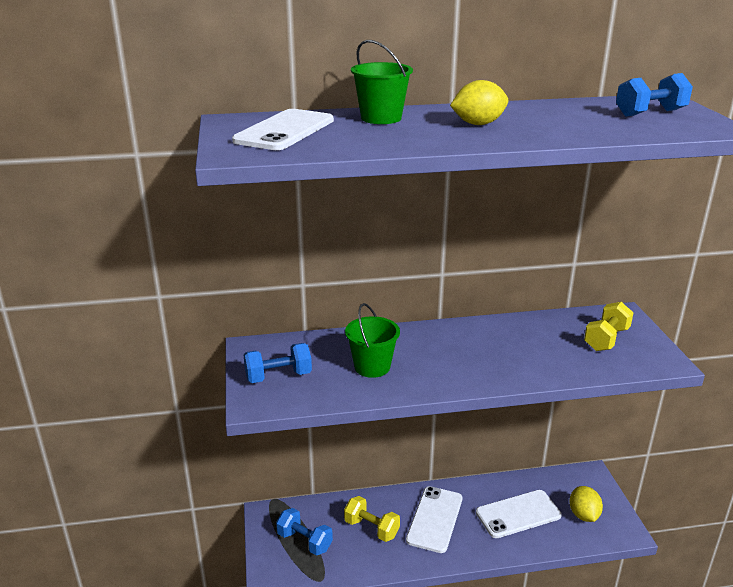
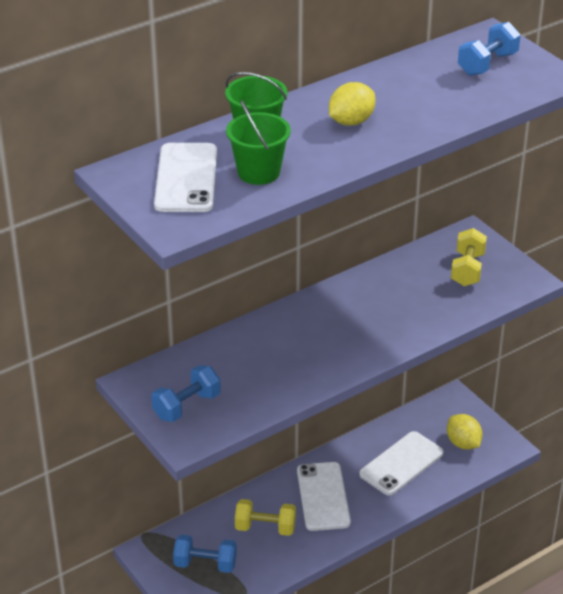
camera: 25 degrees left, 10 degrees up
(372, 367) = (269, 367): green bucket -> green bucket (258, 172)

